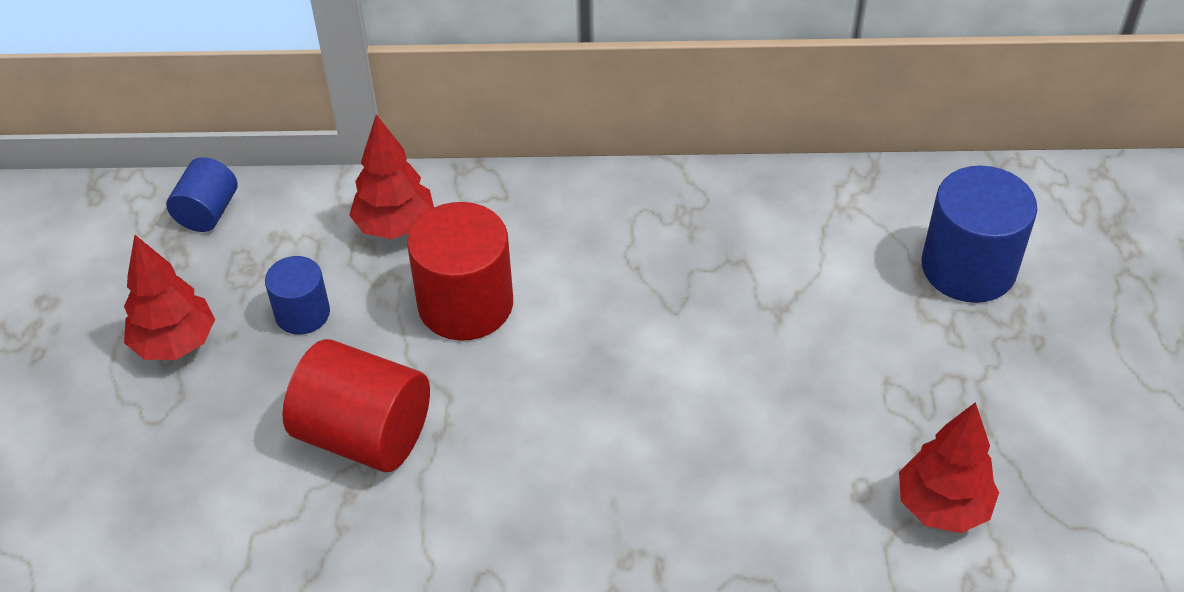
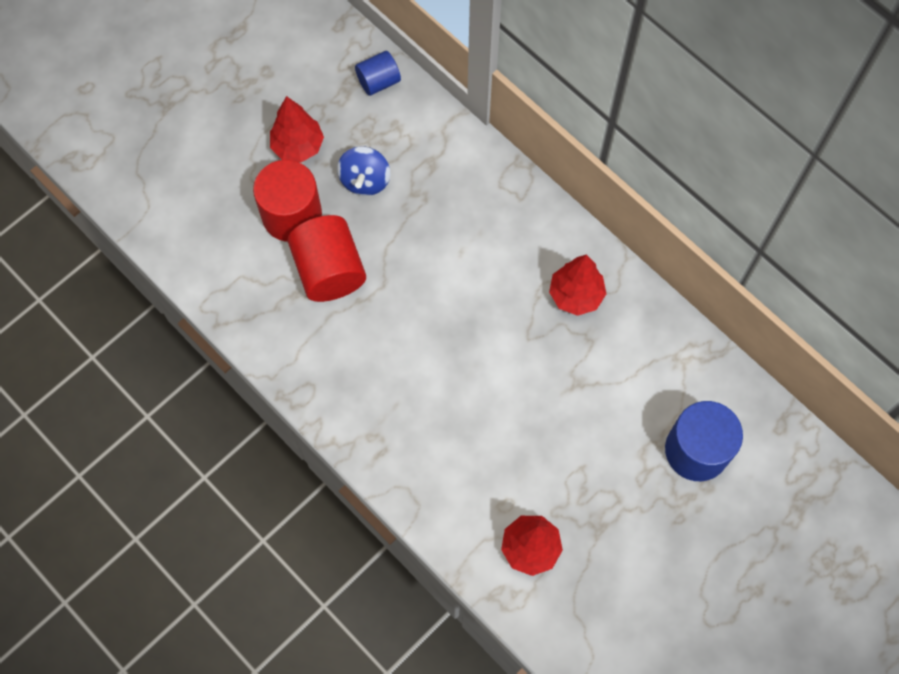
camera: 45 degrees right, 20 degrees up
(302, 313) = (365, 180): blue cylinder -> blue spinning top
(395, 226) = (453, 168): red tree -> red tree (575, 295)
(465, 304) = (439, 243): red cylinder -> red cylinder (292, 215)

